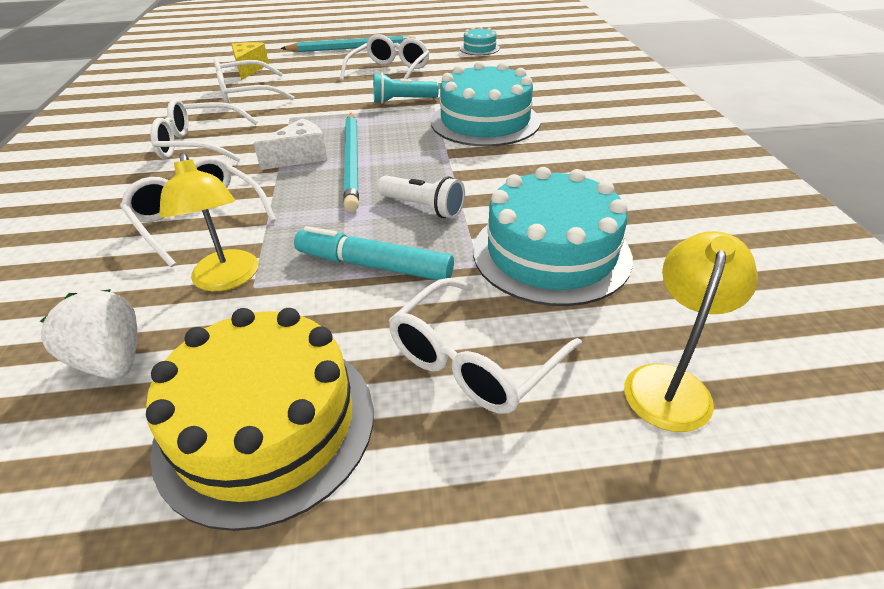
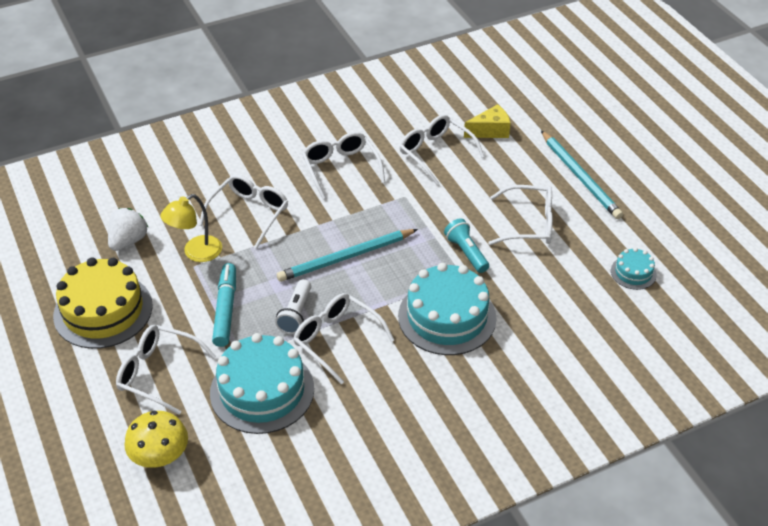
camera: 70 degrees right, 5 degrees up
(300, 157) = (342, 228): white cheese -> none
(485, 185) = (337, 340): none -> white glasses
(670, 383) = (160, 456): yellow lamp -> yellow mushroom

